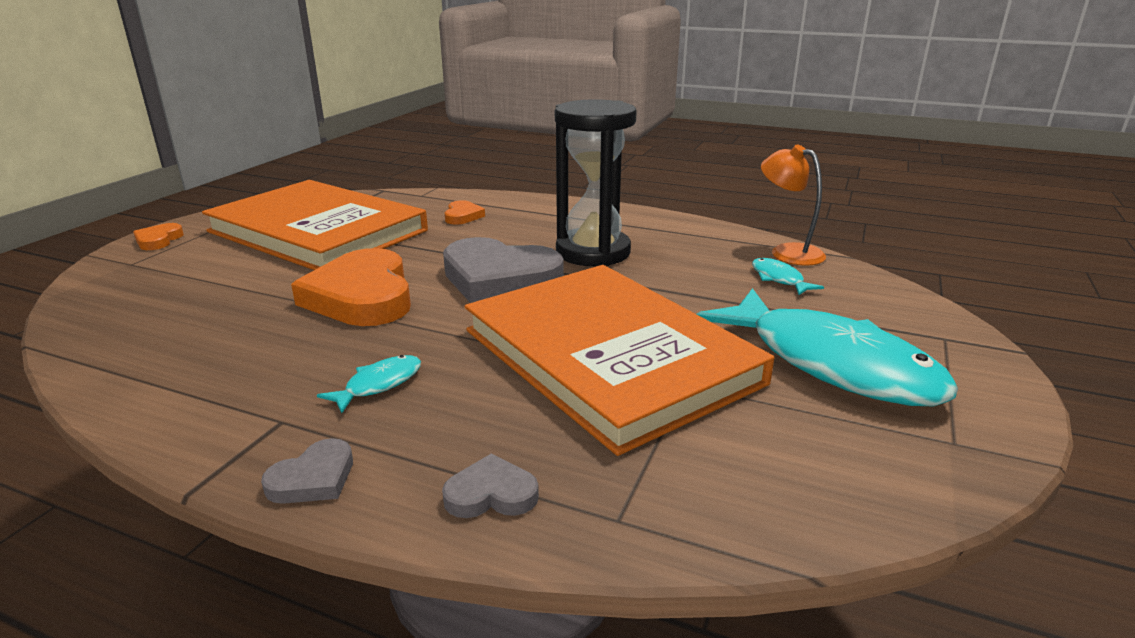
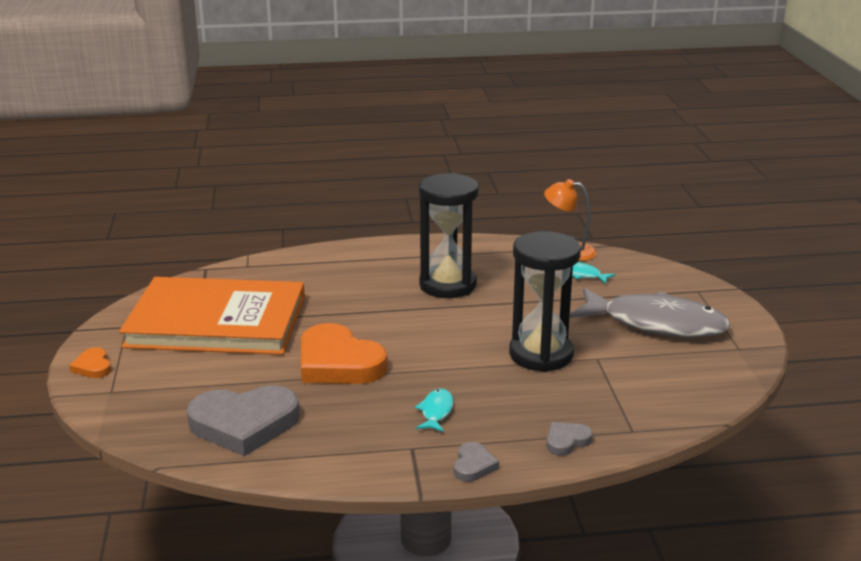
camera: 30 degrees left, 0 degrees up
(462, 216) = (312, 278): orange heart -> none
(499, 278) = (411, 323): grey heart -> grey heart (244, 424)
(609, 356) = (541, 354): orange book -> black hourglass
(831, 364) = (656, 323): turquoise fish -> grey fish

